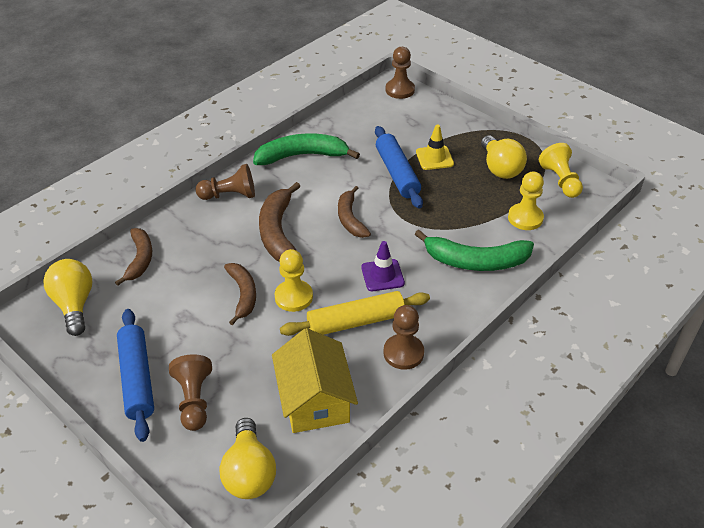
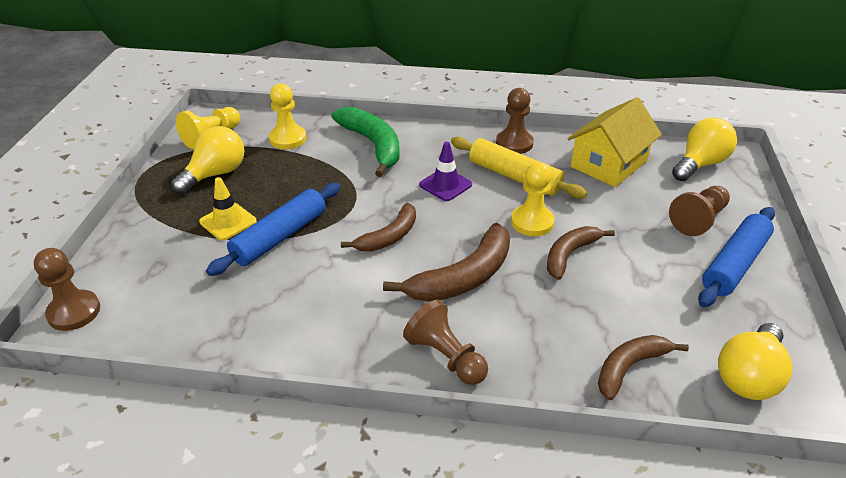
camera: 125 degrees left, 5 degrees down
(302, 156) = (306, 332): green banana -> none

